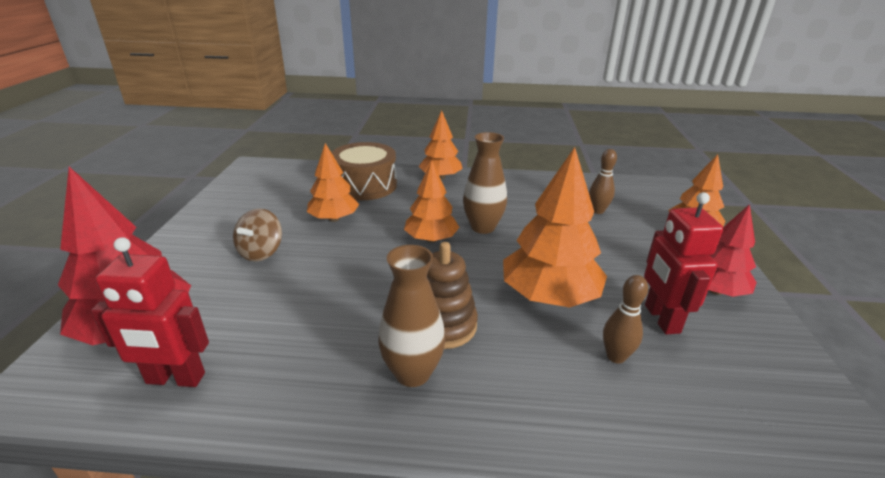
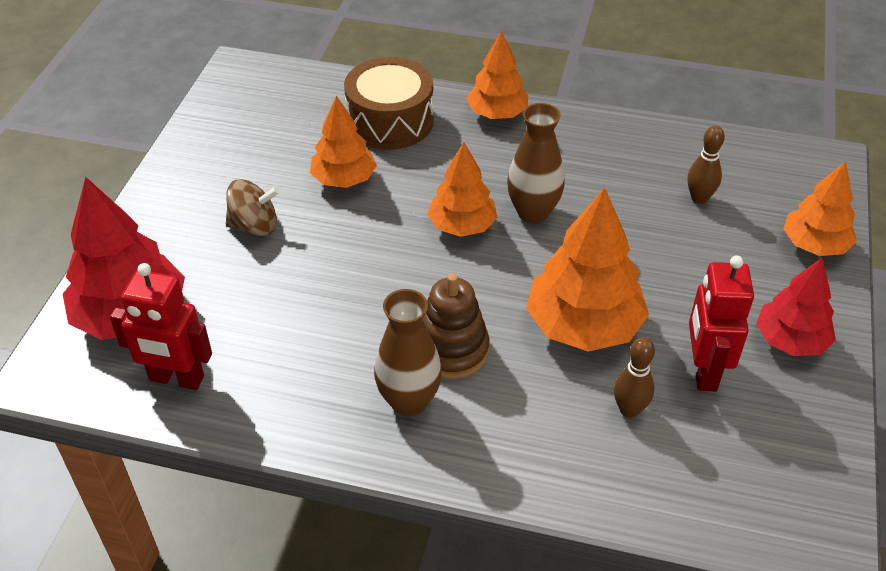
camera: 10 degrees right, 15 degrees up
(261, 252) = (254, 226): brown spinning top -> brown spinning top turned 120 degrees counterclockwise

